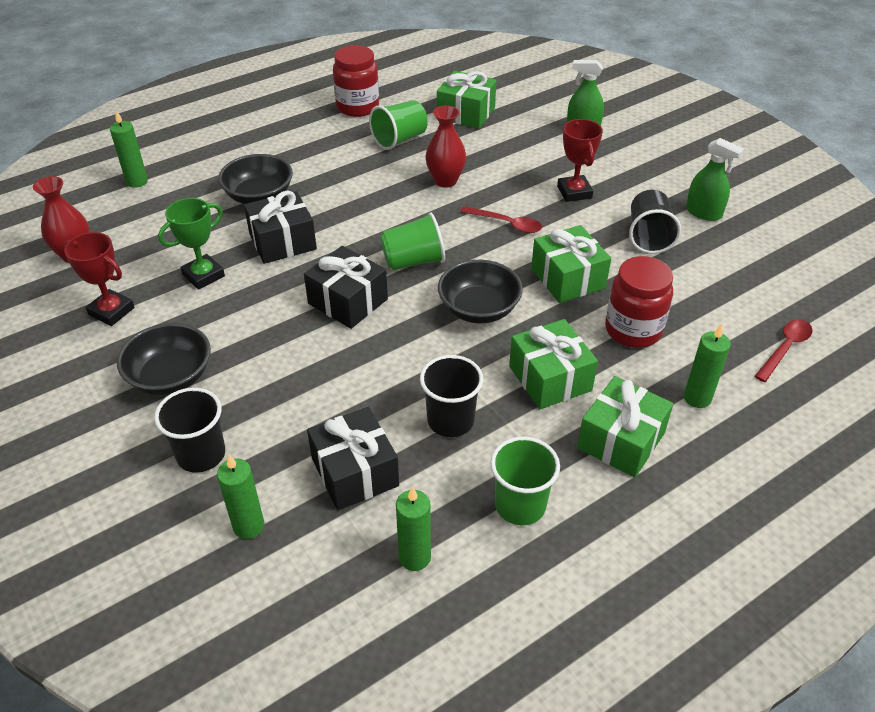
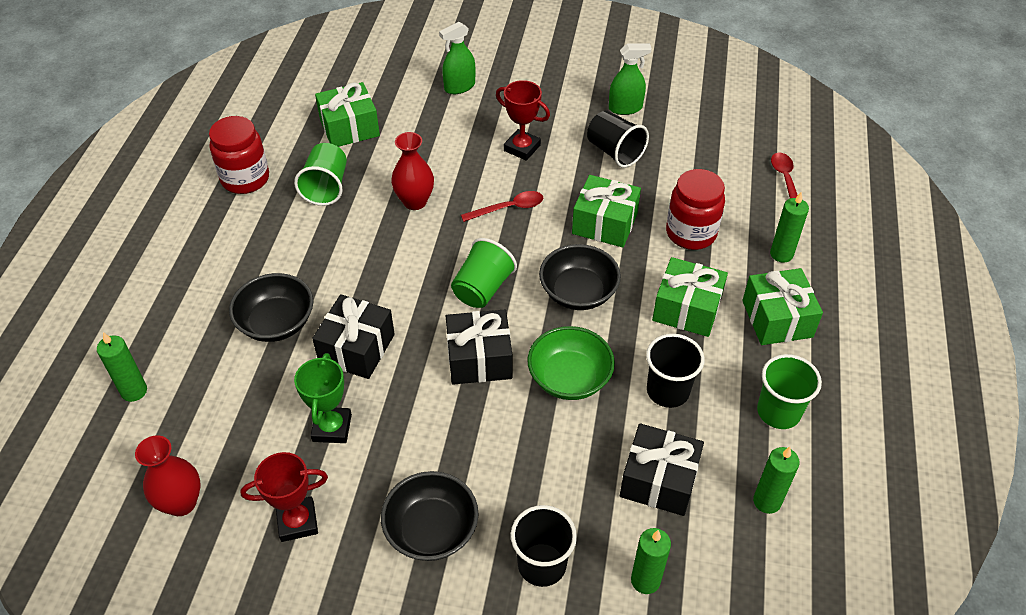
camera: 45 degrees left, 5 degrees up
(390, 358) = (569, 378): none -> green bowl

